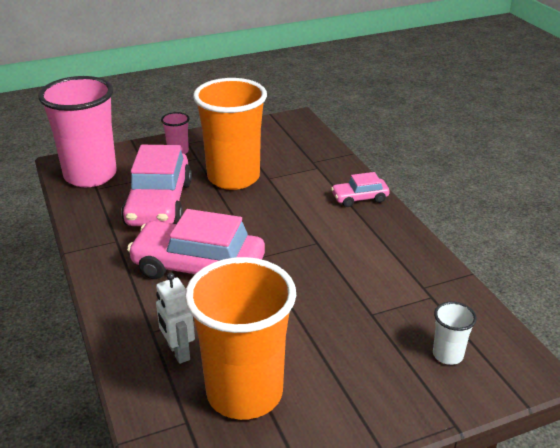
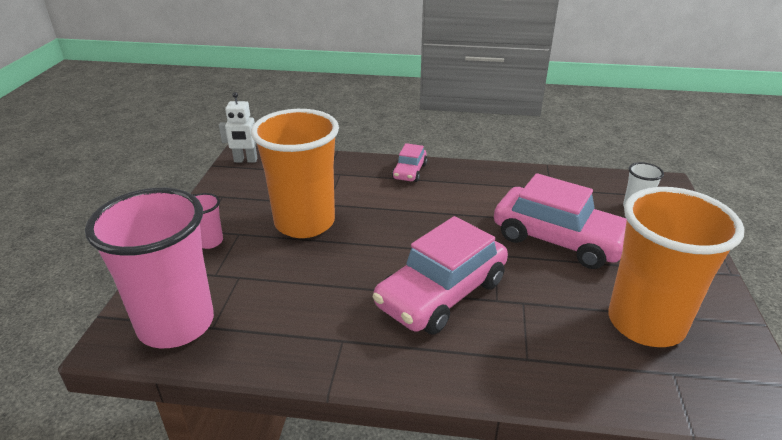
camera: 60 degrees left, 0 degrees up
(159, 203) = (300, 286): pink car -> pink car (558, 240)
(178, 352) = (570, 349): white robot -> white robot (245, 160)

